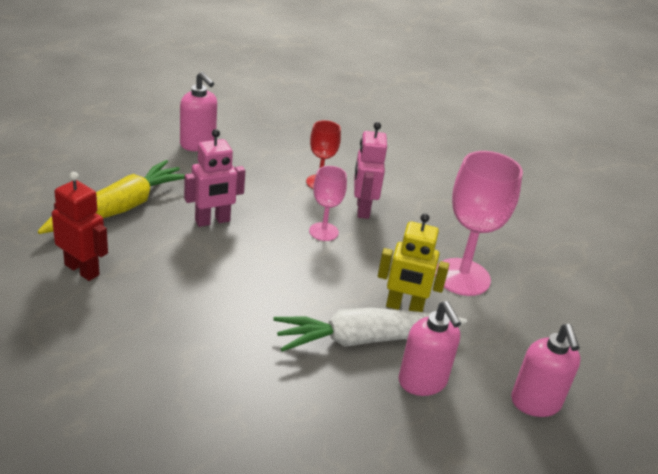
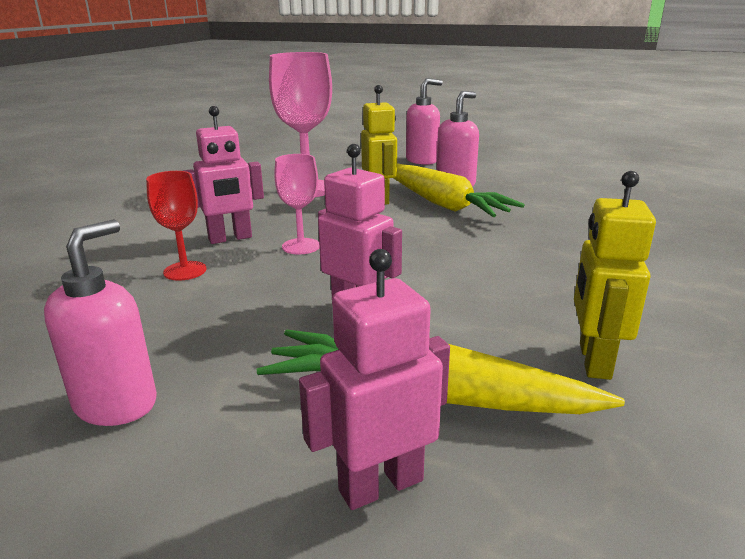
camera: 110 degrees left, 10 degrees down
(82, 270) = (593, 361): red robot -> yellow robot
(87, 181) = (380, 485): none -> pink robot
(365, 339) = (441, 203): white carrot -> yellow carrot

